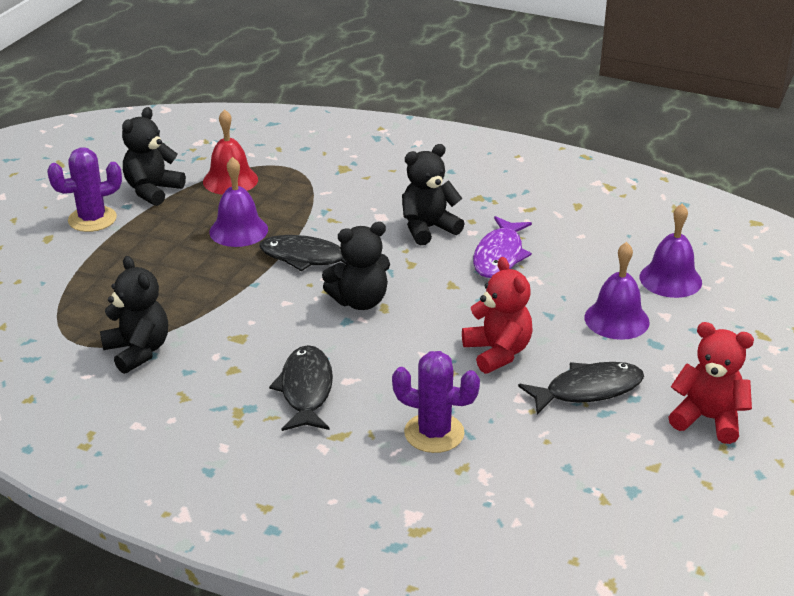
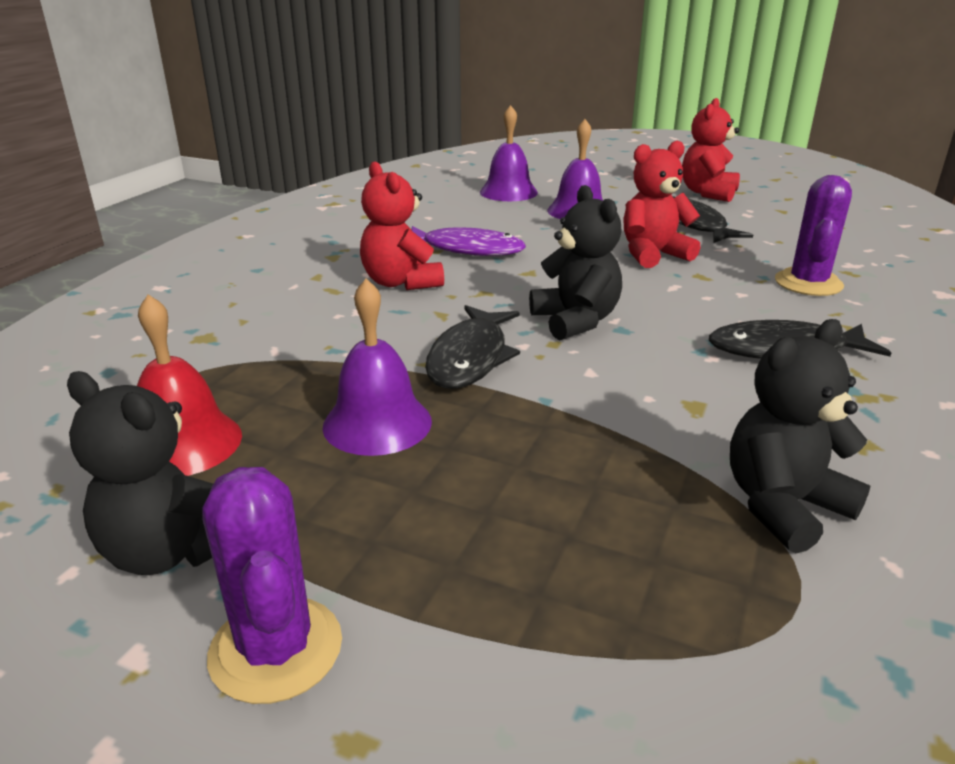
camera: 90 degrees left, 5 degrees down
(428, 228) = (401, 282): black teddy bear -> red teddy bear

